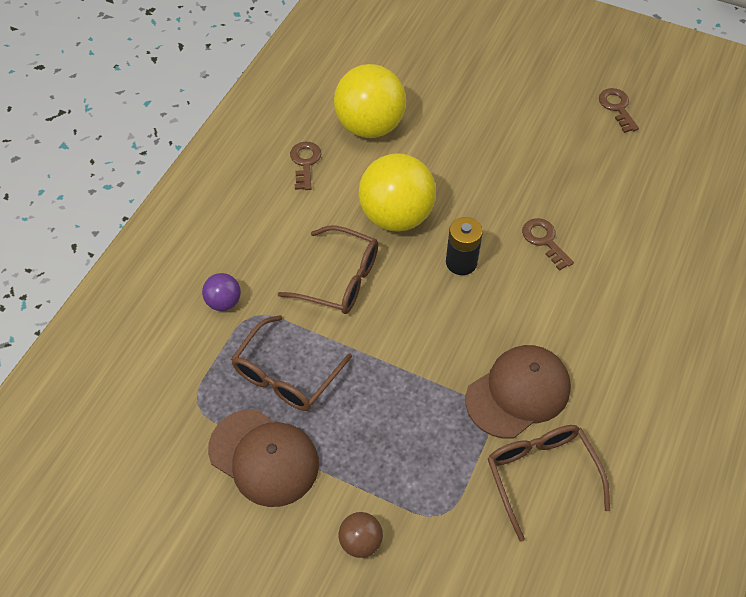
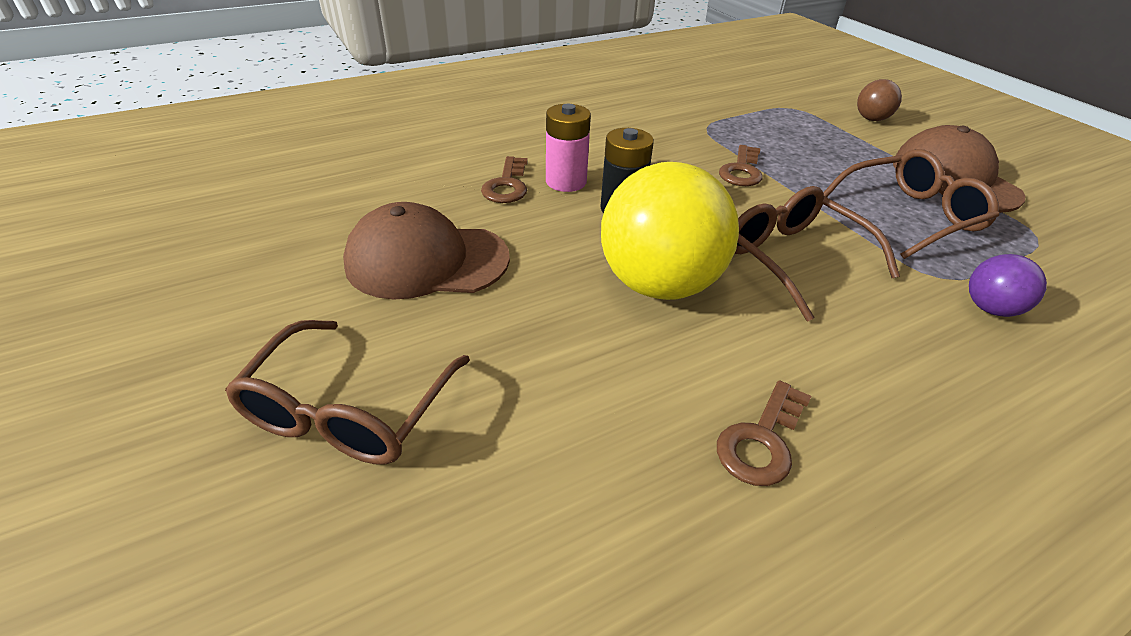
camera: 145 degrees left, 15 degrees down
(370, 126) = (576, 439): yellow ball -> none
(516, 267) = (566, 181): none -> pink battery
(518, 393) = (666, 125): brown cap -> brown cap (426, 260)
(541, 476) = (694, 94): brown glasses -> brown glasses (350, 409)
(617, 107) = (198, 248): brown key -> brown key (741, 171)

